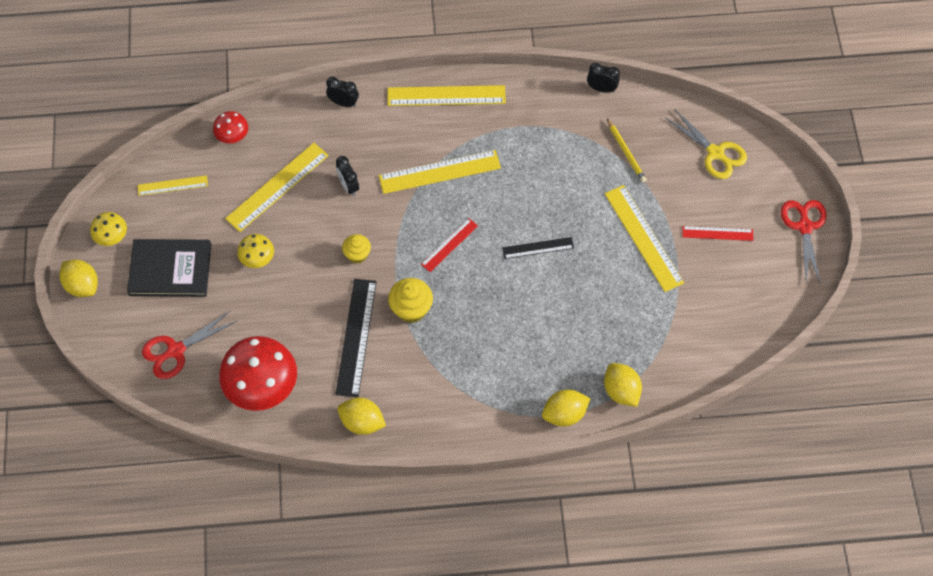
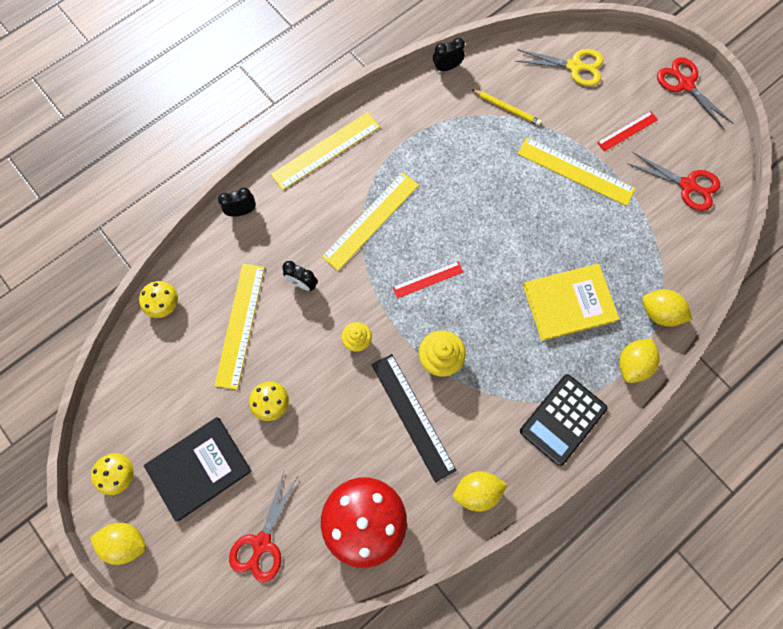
camera: 35 degrees left, 10 degrees up
(172, 185) = (142, 386): yellow ruler -> none
(232, 135) = (164, 304): red mushroom -> yellow mushroom
(449, 245) = (428, 279): red ruler -> red ruler turned 60 degrees clockwise
(472, 417) = (563, 419): none -> black calculator
(538, 248) = (501, 234): black ruler -> none
(550, 335) = (569, 303): none -> yellow book
(733, 309) = (687, 185): none -> red scissors

